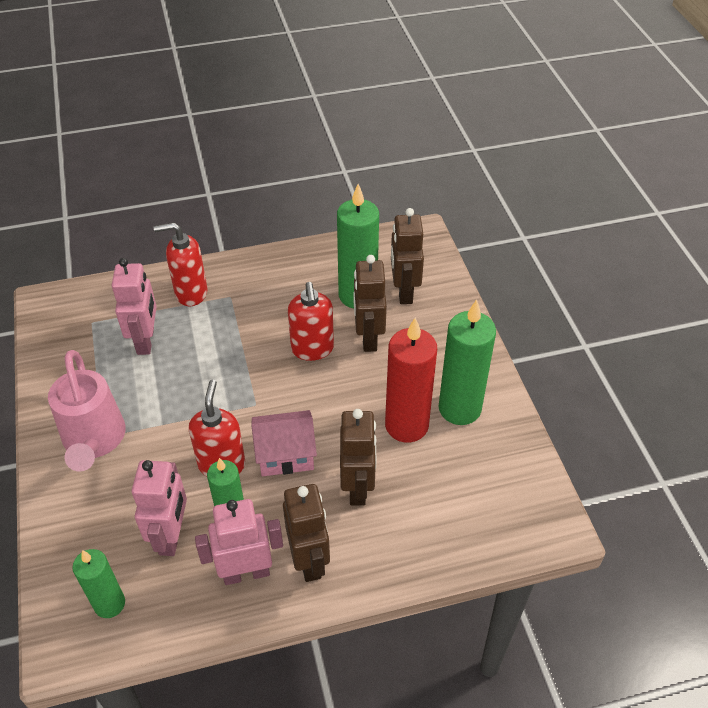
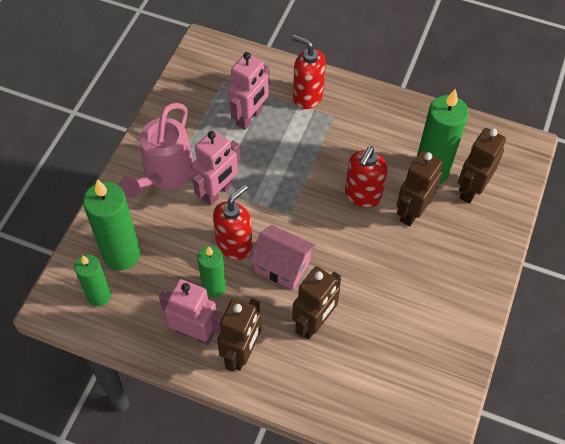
camera: 35 degrees right, 10 degrees up
(171, 536) = (167, 275): pink robot -> pink robot (218, 192)
(406, 425) = (386, 299): red candle -> none
(459, 408) = (437, 312): green candle -> green candle (121, 254)

